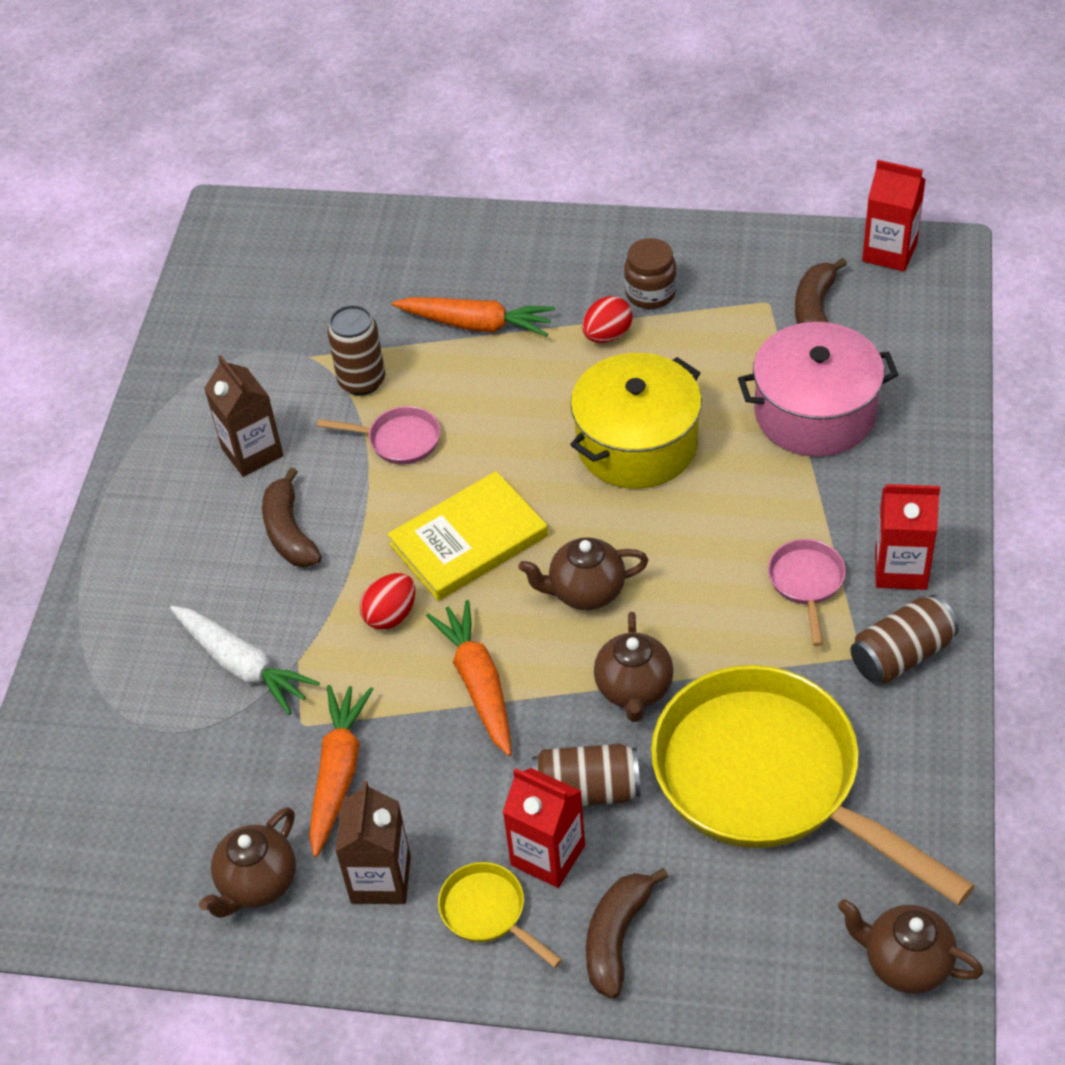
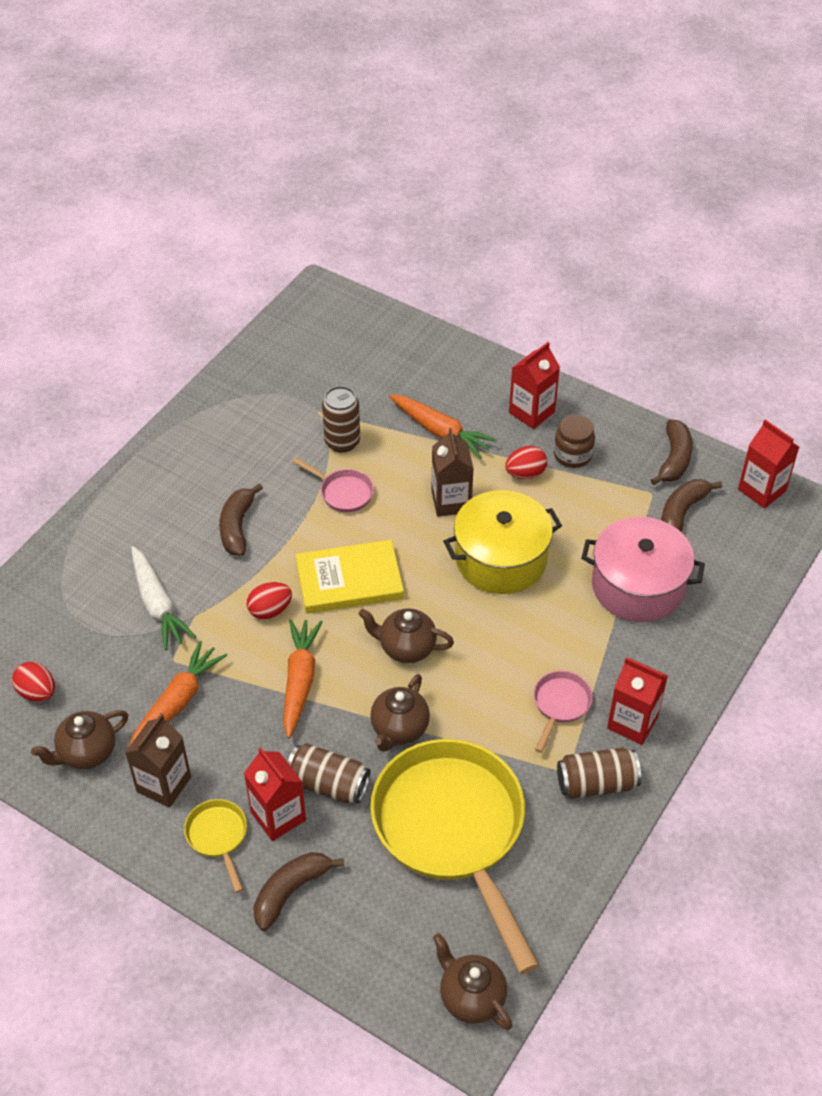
camera: 20 degrees right, 0 degrees up
(147, 837) = (37, 692): none -> red egg
(252, 452) = (244, 463): brown carton -> brown carton (451, 501)
(573, 262) = (531, 412): none -> red carton
(770, 254) = (674, 459): none -> brown banana

